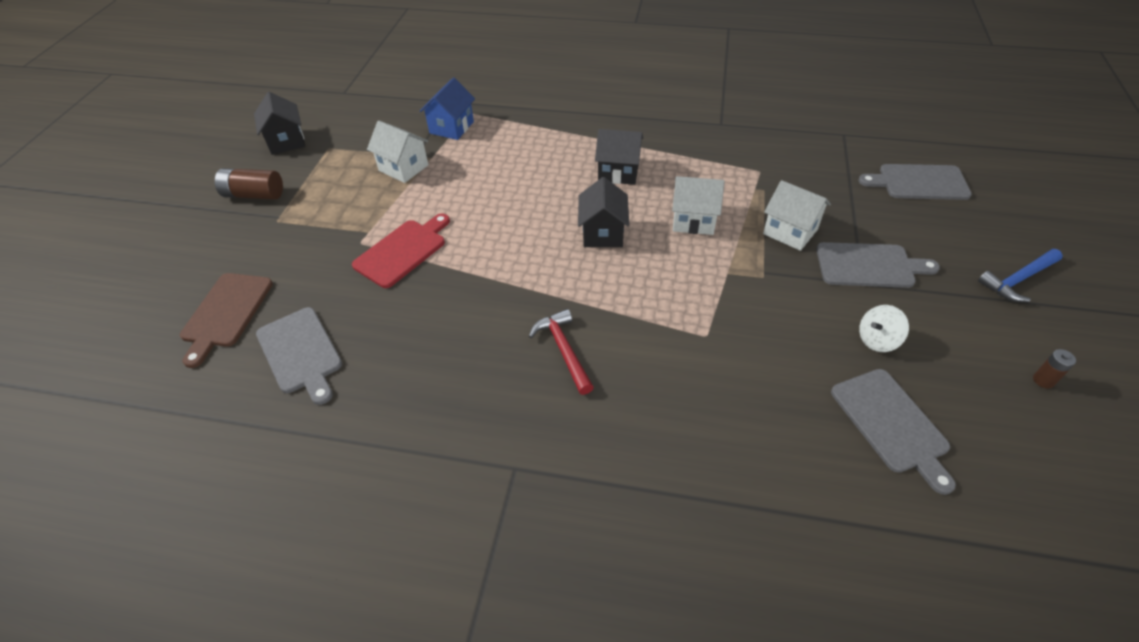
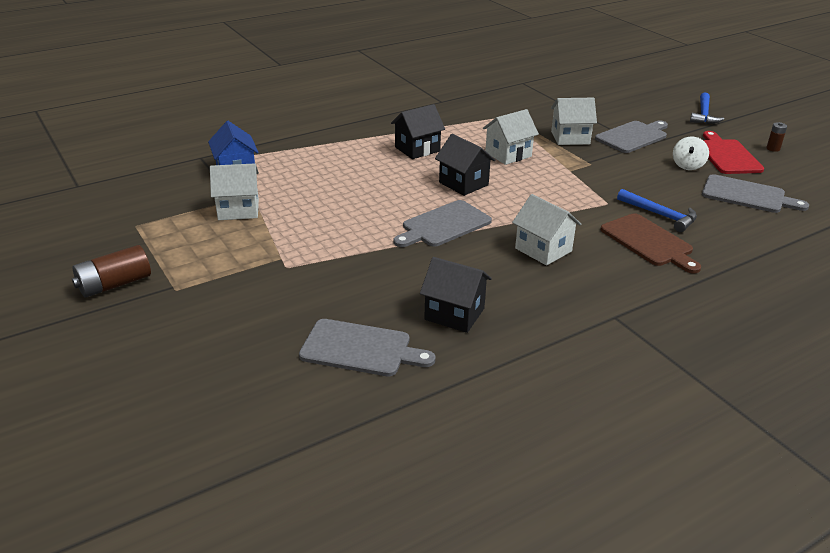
camera: 45 degrees left, 15 degrees down
(225, 313) = (243, 364): brown cutting board -> brown cutting board (649, 242)
(286, 141) = (78, 238): black house -> black house (454, 314)
(403, 251) = (333, 255): red cutting board -> red cutting board (727, 155)
(564, 350) = (543, 250): red hammer -> white house
(740, 384) = (660, 215): none -> blue hammer
(919, 182) = (596, 91): grey cutting board -> grey cutting board (443, 225)

